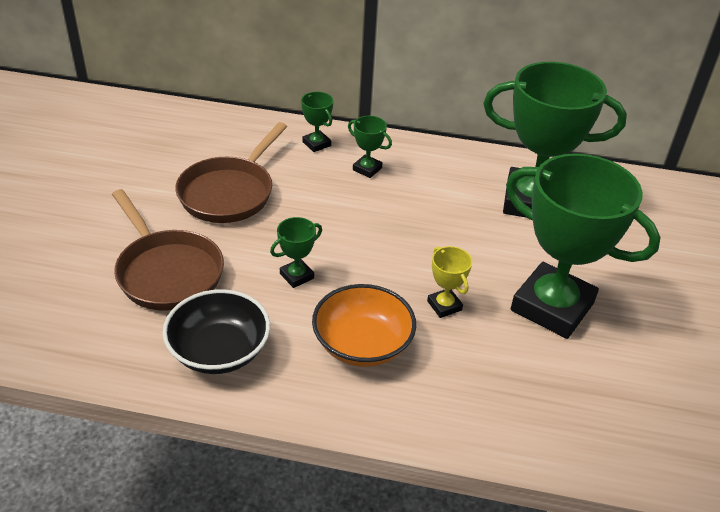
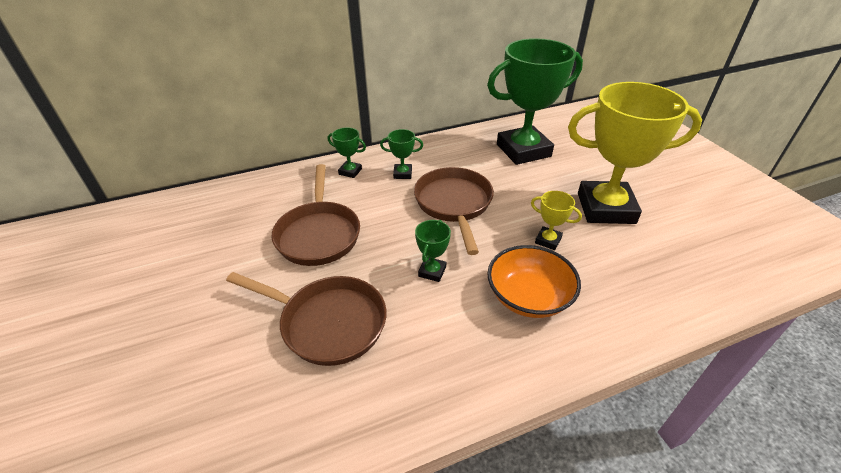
camera: 30 degrees left, 0 degrees up
(219, 351) = (435, 365): black bowl -> none
(386, 224) = (454, 204): none -> brown pan
(552, 306) = (605, 208): green trophy -> yellow trophy

